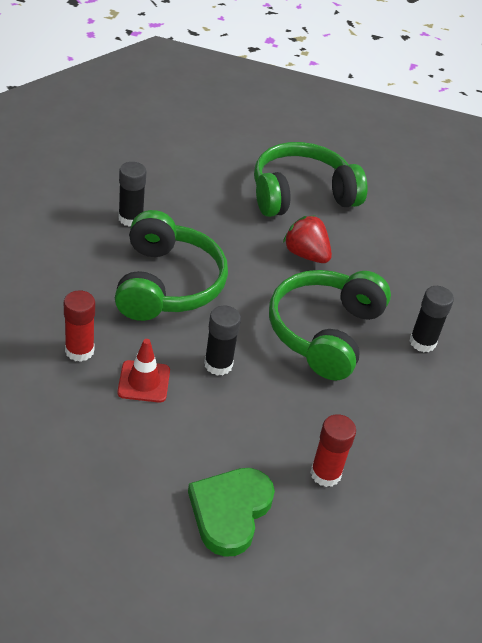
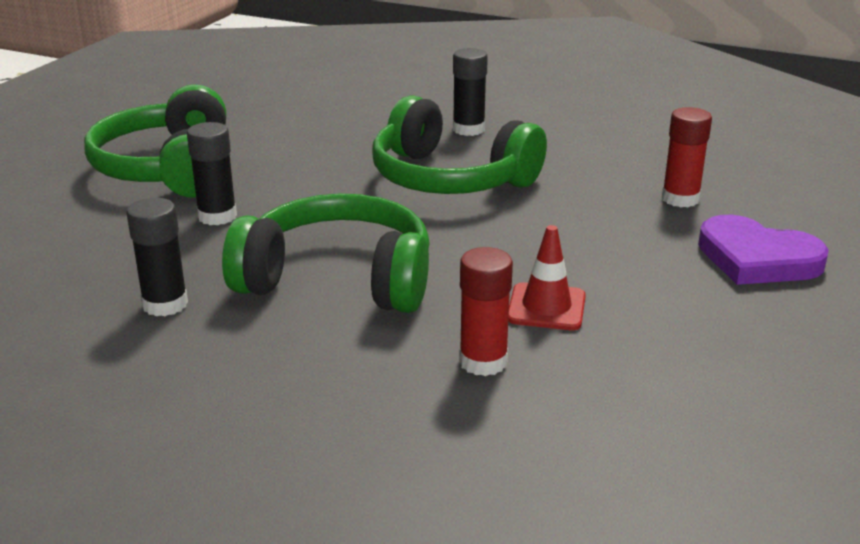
camera: 75 degrees left, 15 degrees down
(218, 364) = (509, 250): black glue stick -> black glue stick (217, 216)
(230, 511) = (757, 258): green heart -> purple heart
(306, 254) = (299, 177): red strawberry -> none

